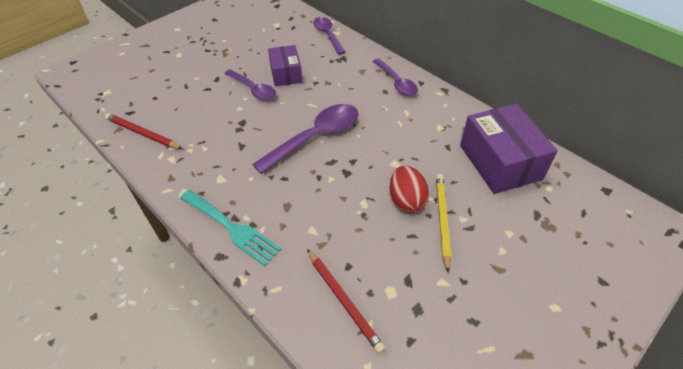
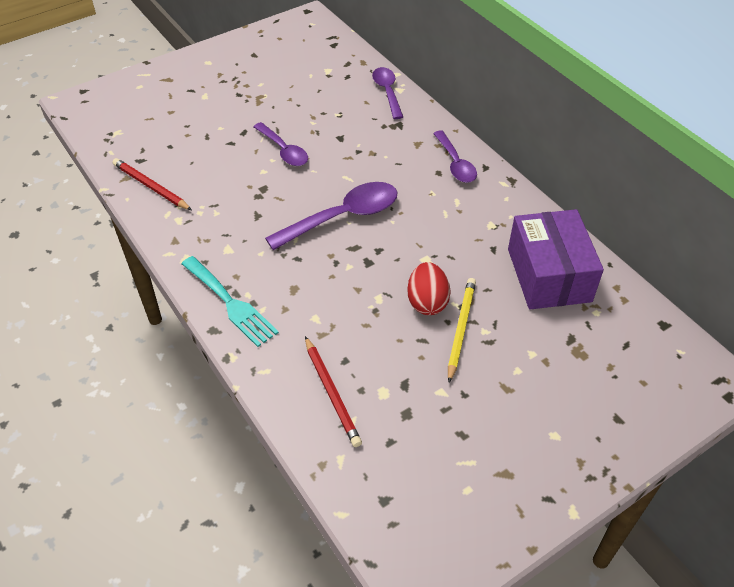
camera: 10 degrees right, 0 degrees up
(286, 74) = (325, 136): purple box -> none

